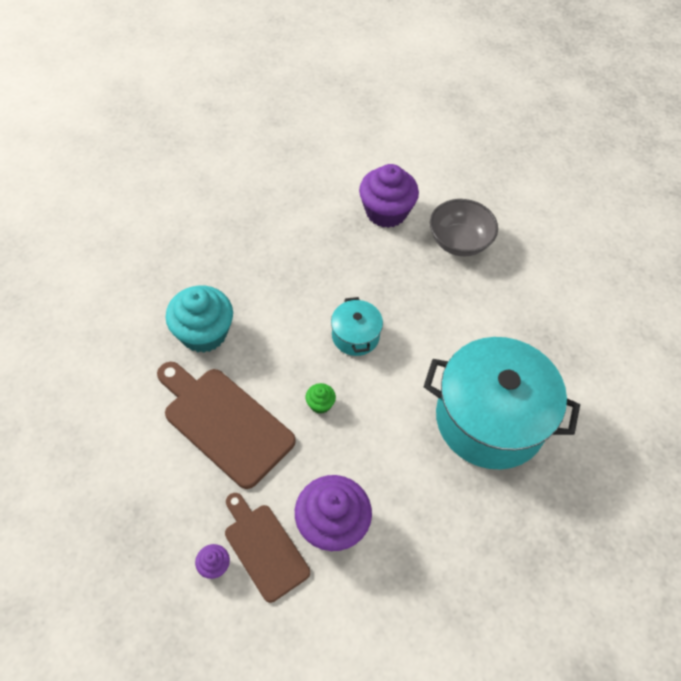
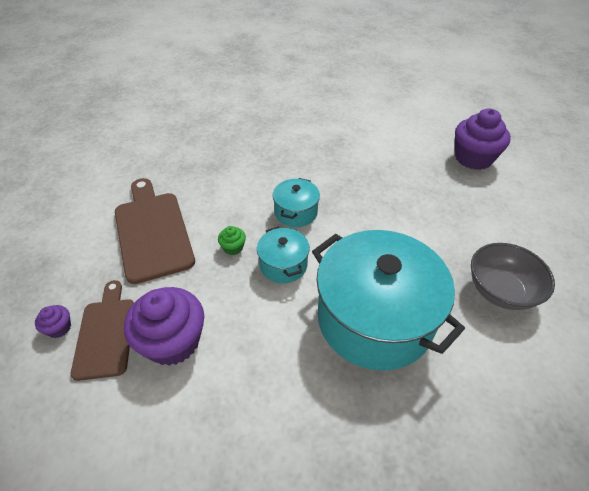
camera: 30 degrees right, 10 degrees down
(204, 333) = (186, 172): turquoise cupcake -> none
(380, 401) = (283, 265): none -> turquoise pot
(386, 212) = (377, 143): purple cupcake -> purple cupcake (473, 158)
(459, 242) = (427, 179): grey bowl -> grey bowl (500, 291)

